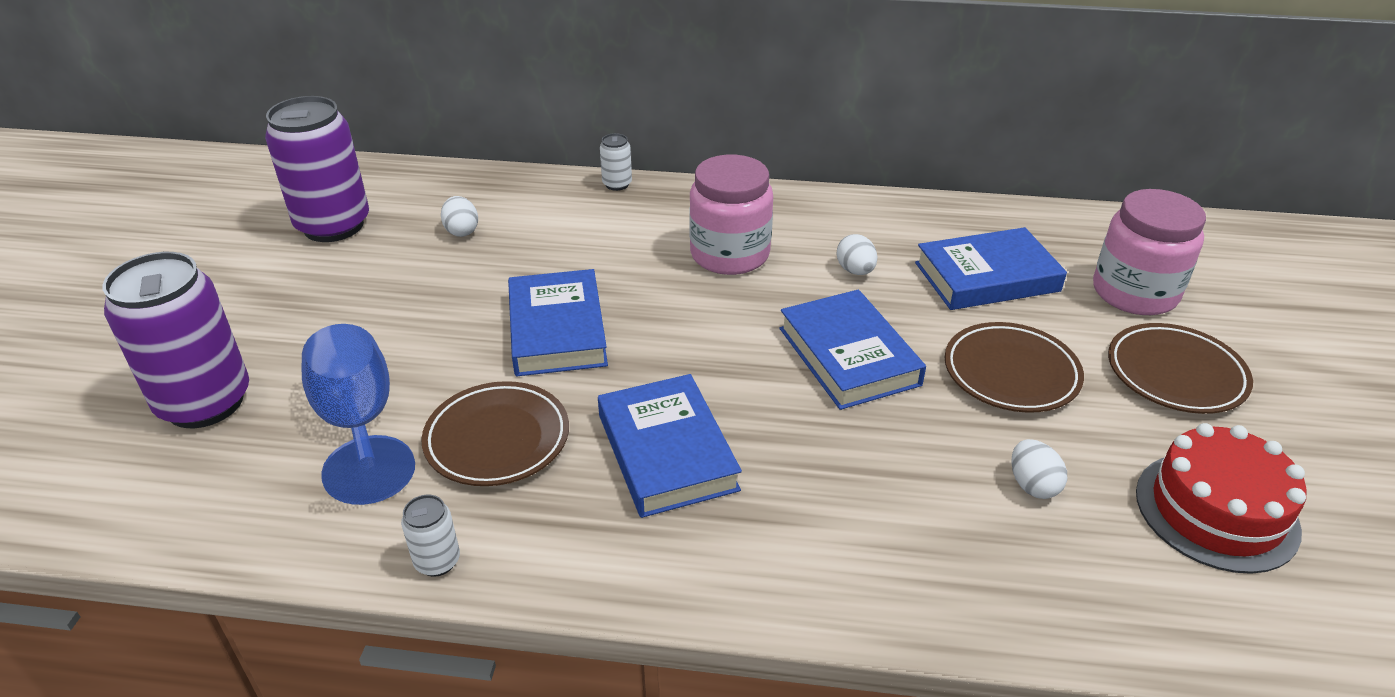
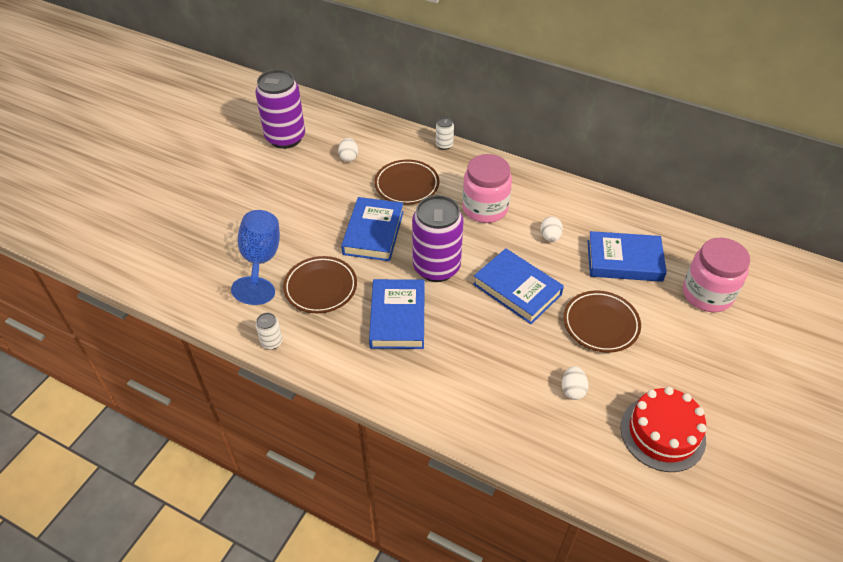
camera: 20 degrees right, 10 degrees up
(205, 402) = (196, 230): purple can -> purple can (436, 267)
(848, 356) = (517, 289): blue book -> blue book turned 45 degrees counterclockwise
(1175, 374) = (695, 351): brown plate -> brown plate (407, 185)

